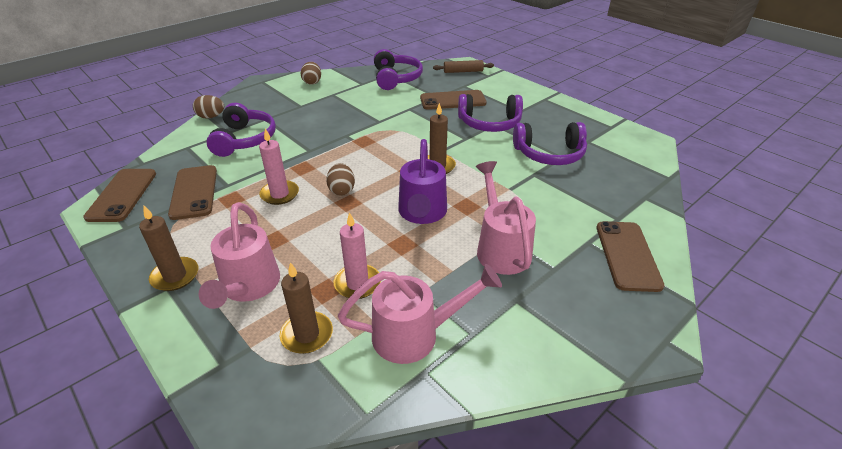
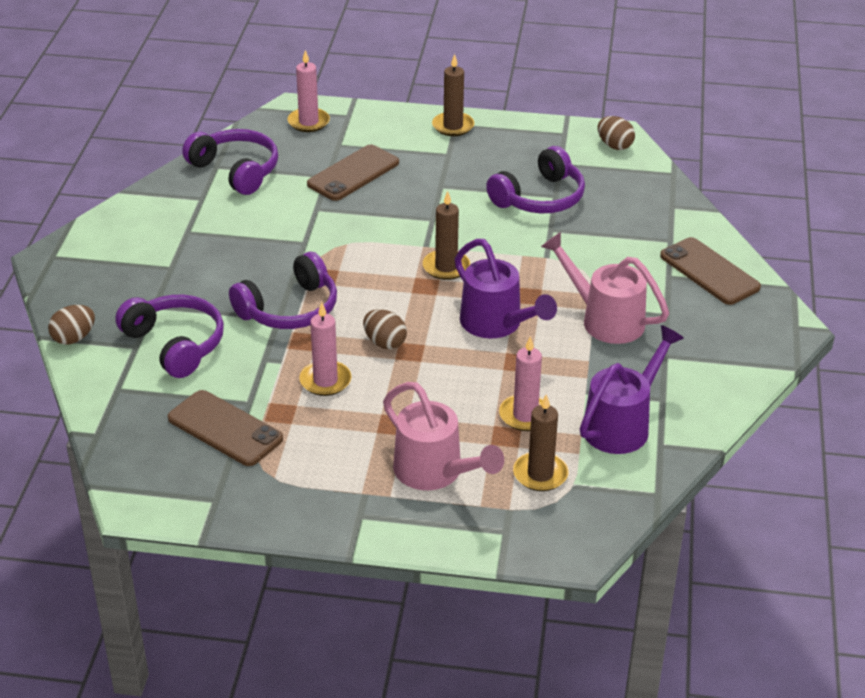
camera: 40 degrees left, 0 degrees up
(122, 195) = (144, 476): brown phone -> none
(175, 276) = (351, 504): brown candle -> brown candle (453, 126)
(312, 82) = (128, 226): brown egg -> brown egg (614, 146)
(415, 334) = (622, 424): pink watering can -> purple watering can
(463, 71) = (308, 122): brown rolling pin -> pink candle
(489, 123) = (434, 187): purple headphones -> purple headphones (289, 309)

